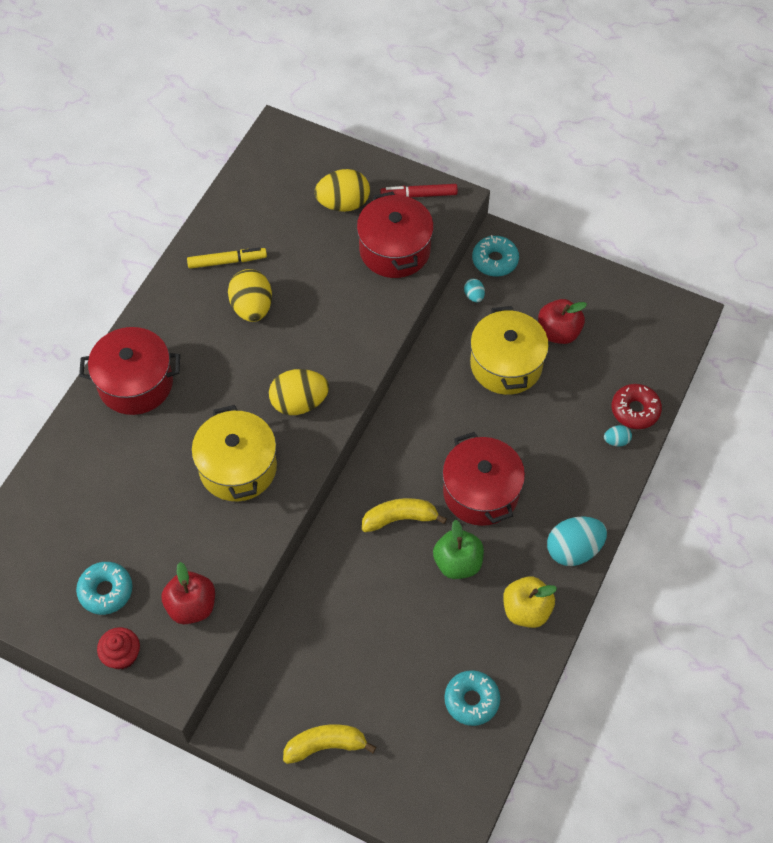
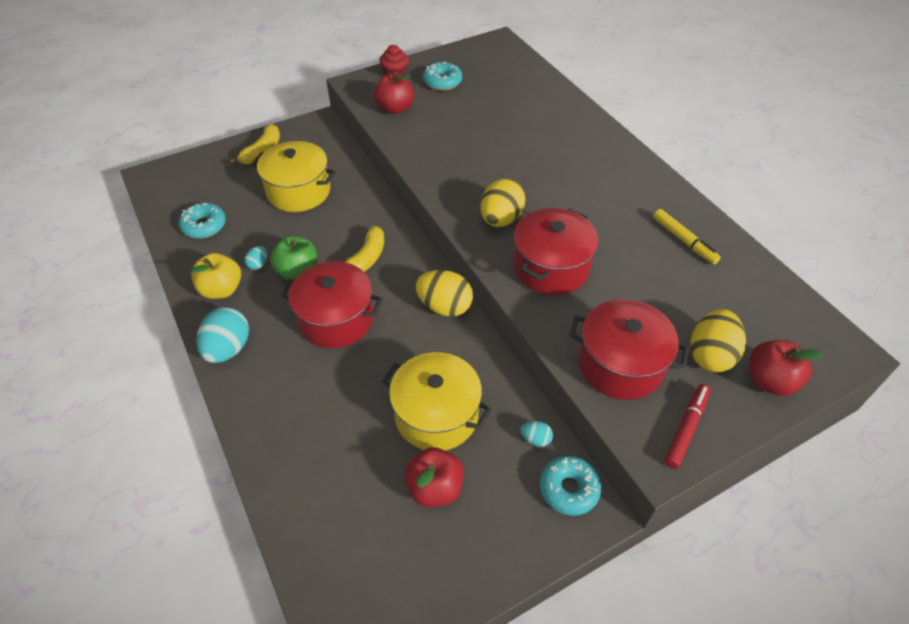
camera: 125 degrees right, 10 degrees down
(135, 383) = (592, 147): red pot -> red pot (551, 267)
(227, 261) = (684, 240): yellow marker -> yellow marker turned 60 degrees counterclockwise
(238, 467) = (474, 165): yellow pot -> yellow pot (298, 191)
(252, 307) = (620, 234): yellow egg -> yellow egg (444, 306)
(341, 165) = (769, 381): none -> red apple
(616, 441) = (280, 452): turquoise egg -> turquoise egg (258, 264)
(635, 410) = (292, 494): red donut -> none

